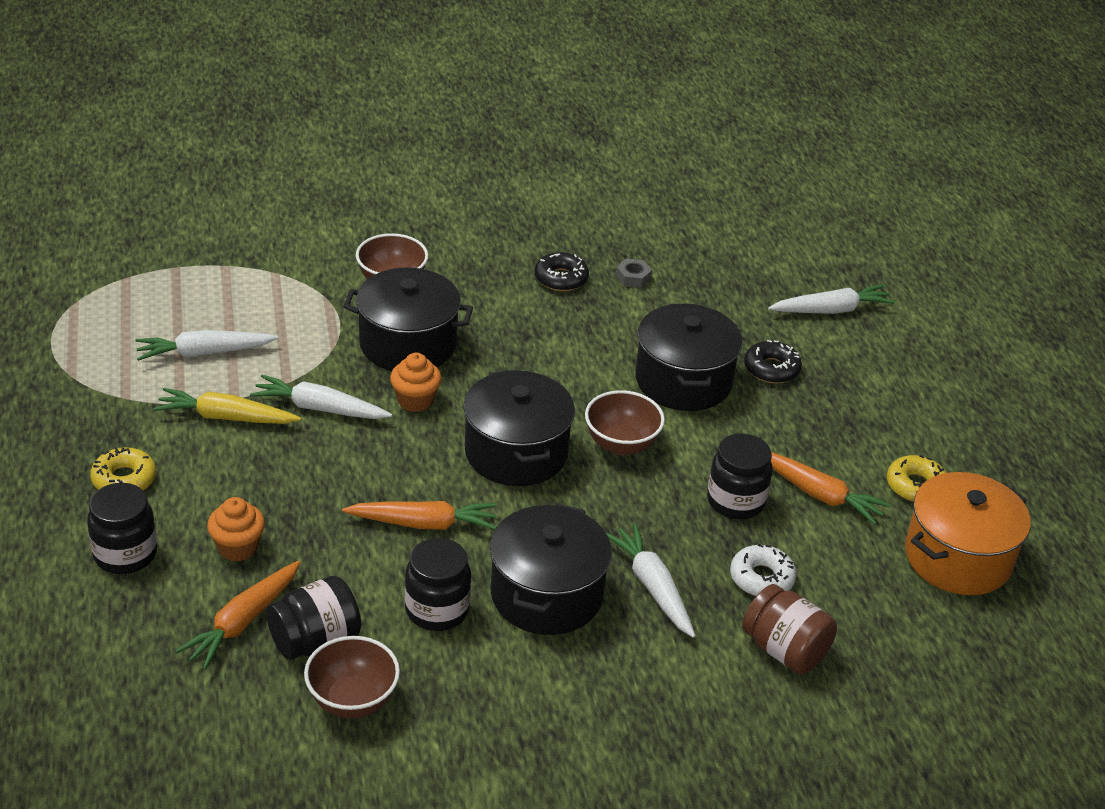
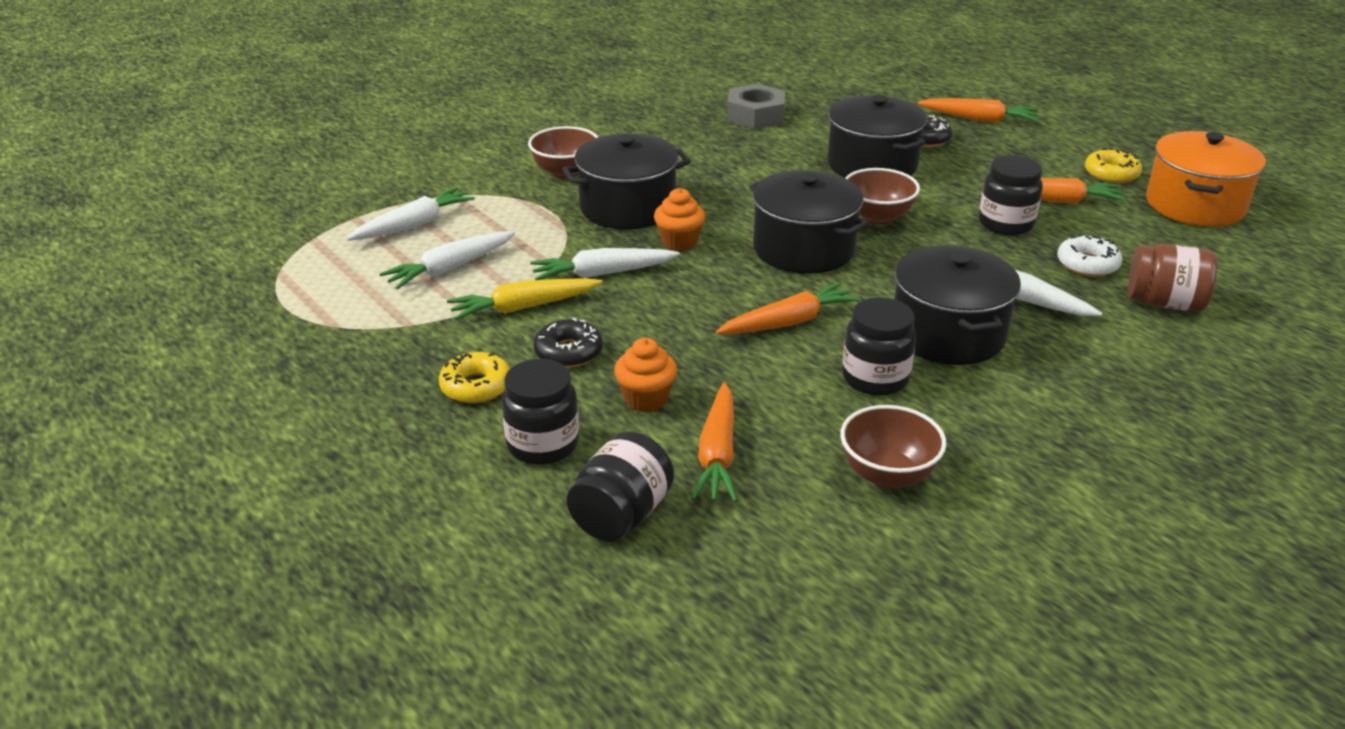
camera: 25 degrees left, 5 degrees down
(315, 640) = (799, 442): black jar -> black jar (621, 515)
(561, 278) = (701, 131): black donut -> black donut (568, 352)
(633, 277) = (755, 116): grey nut -> grey nut, size x1.97
(831, 310) = (920, 94): white carrot -> white carrot (414, 225)
(857, 365) = (979, 119): none -> orange carrot

